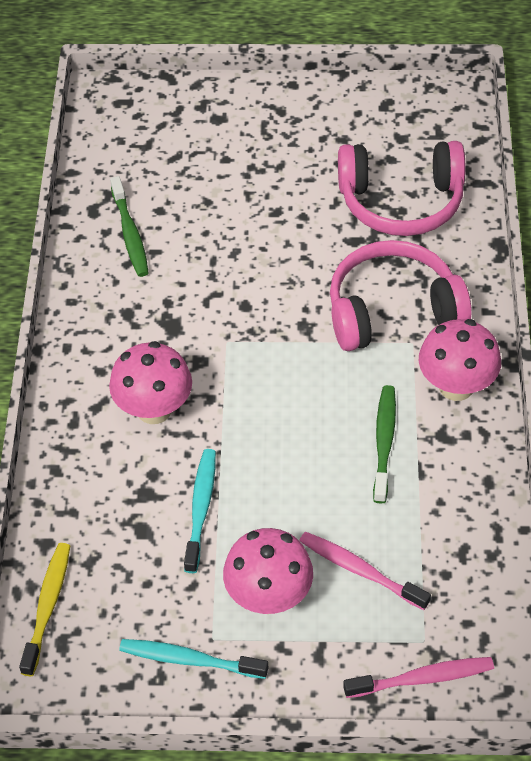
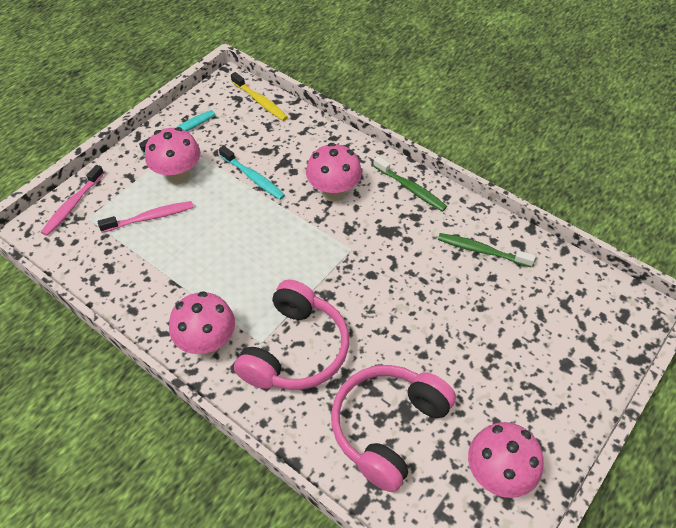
camera: 125 degrees right, 0 degrees up
(370, 116) = (497, 474): none -> pink mushroom
(384, 442) = (209, 278): green toothbrush -> green toothbrush (410, 188)

